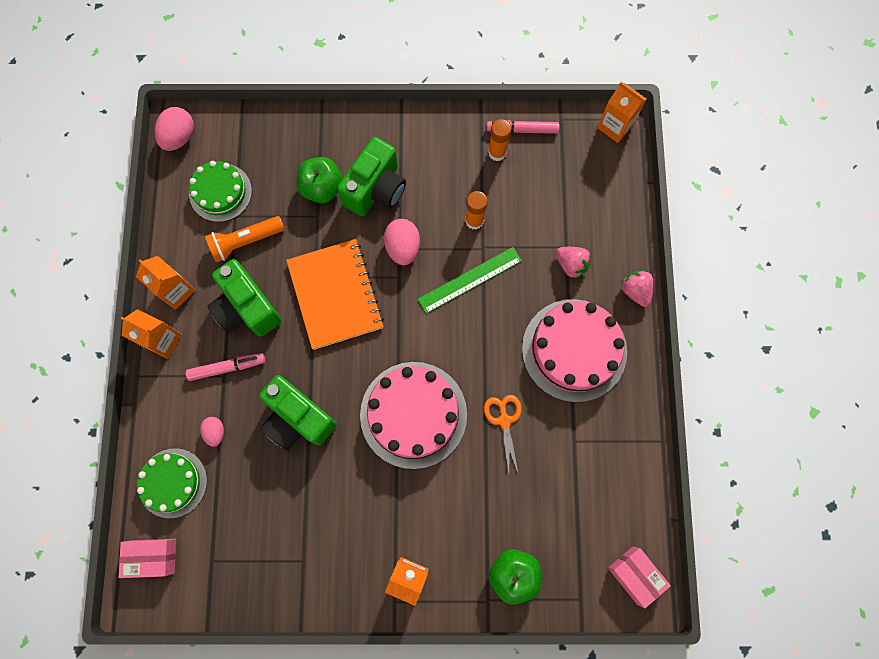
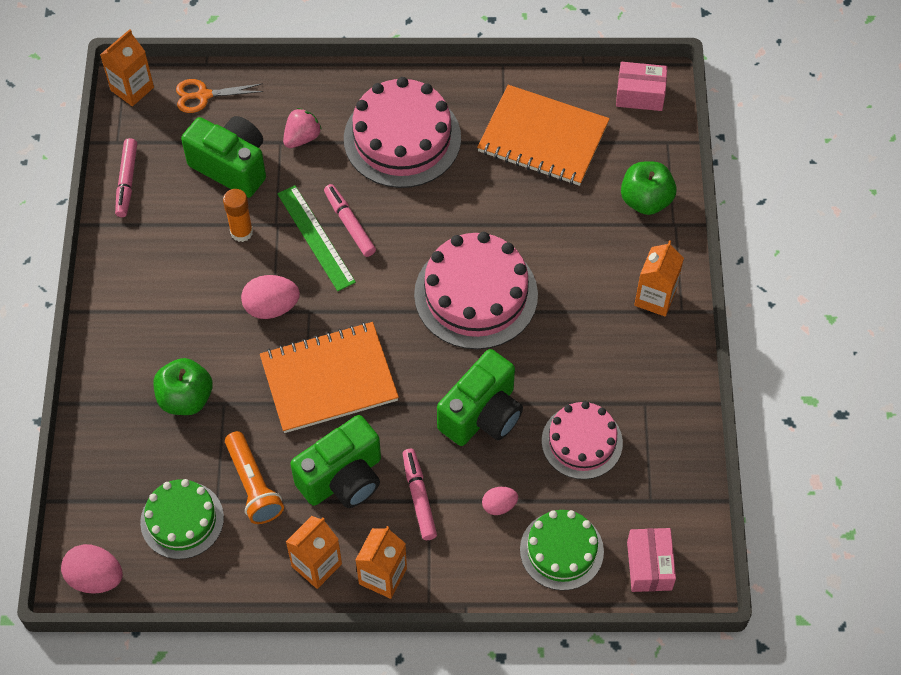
camera: 90 degrees left, 15 degrees down
(269, 503) = (582, 442): none -> pink cake
(376, 189) = (193, 338): green camera -> green camera (231, 166)
(483, 307) = (349, 224): none -> pink marker
(497, 152) = (154, 208): orange glue stick -> none
(504, 420) = (482, 206): orange scissors -> orange scissors (203, 95)
(580, 478) = (543, 137): none -> orange notebook
(635, 291) = (335, 79): pink strawberry -> none
(635, 575) = (640, 95): pink box -> pink box turned 45 degrees clockwise

